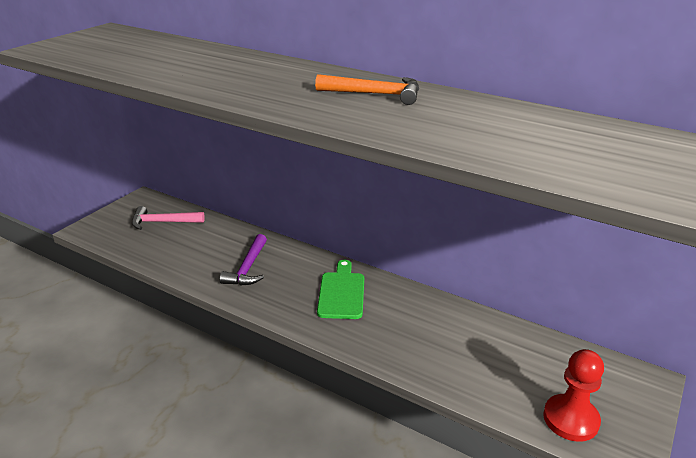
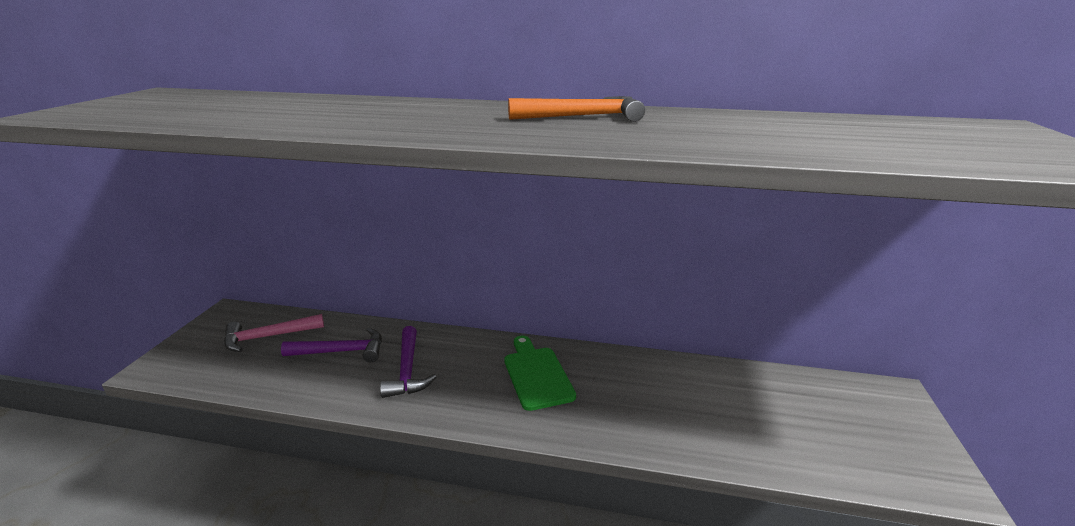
camera: 20 degrees left, 5 degrees down
(208, 244) = (341, 351): none -> purple hammer
(570, 419) = (866, 458): red pawn -> none

